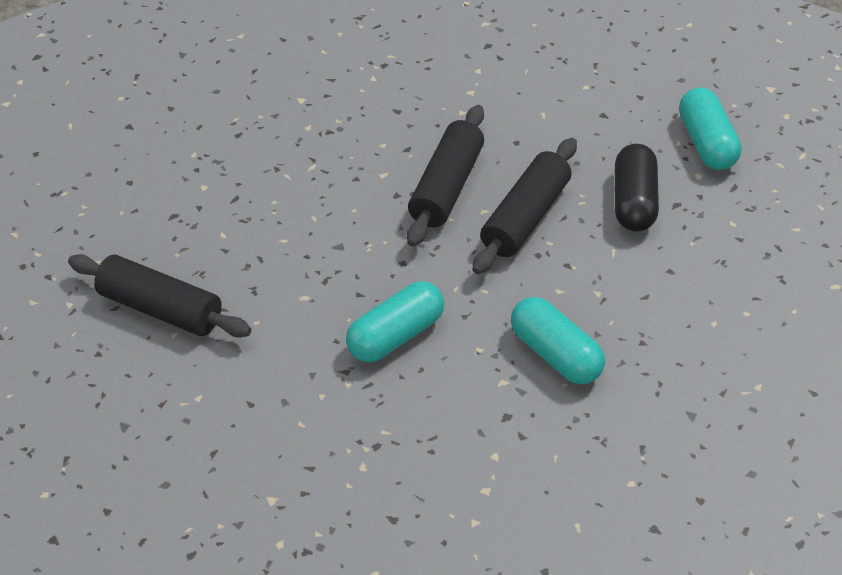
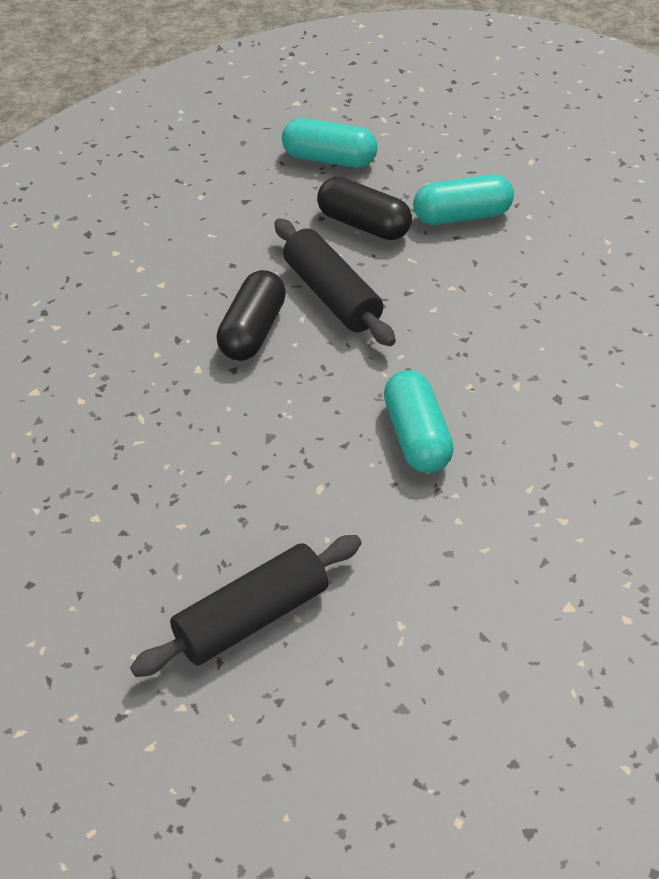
camera: 65 degrees left, 0 degrees up
(447, 187) = (252, 331): black rolling pin -> black capsule
(556, 354) = (505, 339): turquoise capsule -> turquoise capsule (461, 216)

